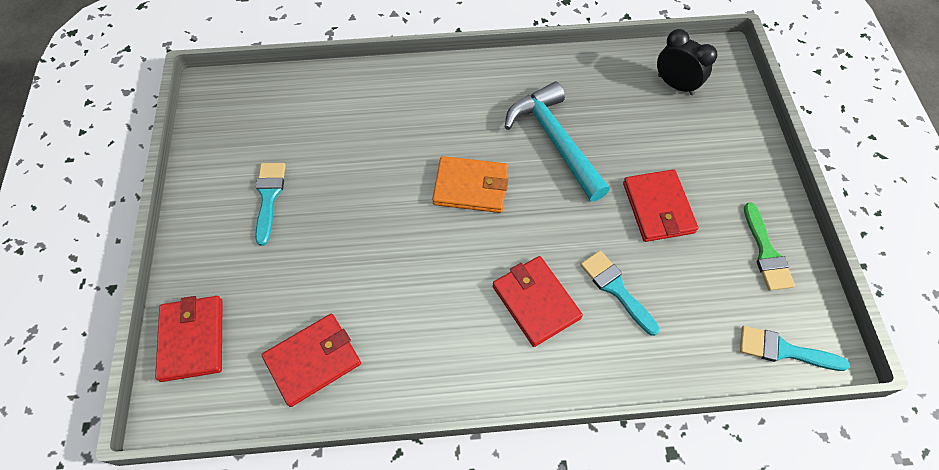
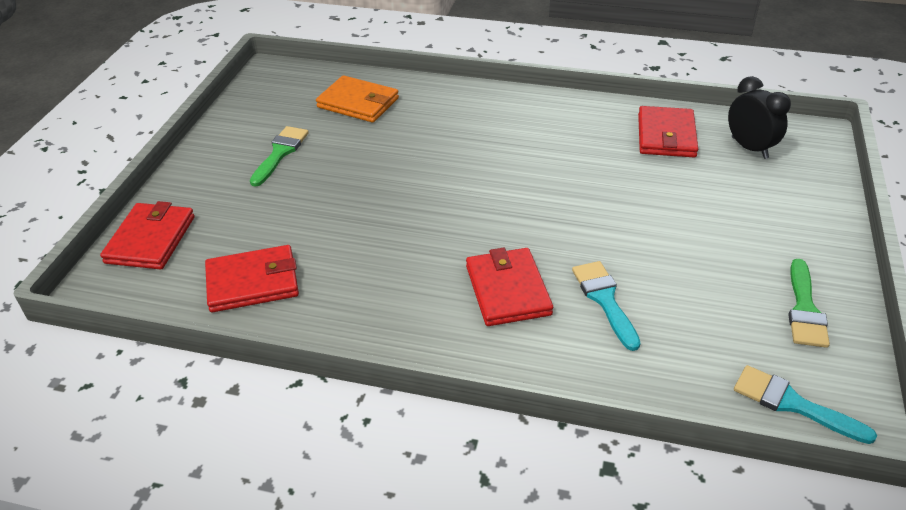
camera: 20 degrees right, 20 degrees down
(269, 197) = (280, 153): turquoise brush -> green brush
(471, 187) = (483, 185): orange wallet -> orange wallet (358, 103)
(555, 141) = (591, 167): turquoise hammer -> none
(658, 208) = (685, 243): red wallet -> red wallet (666, 136)

